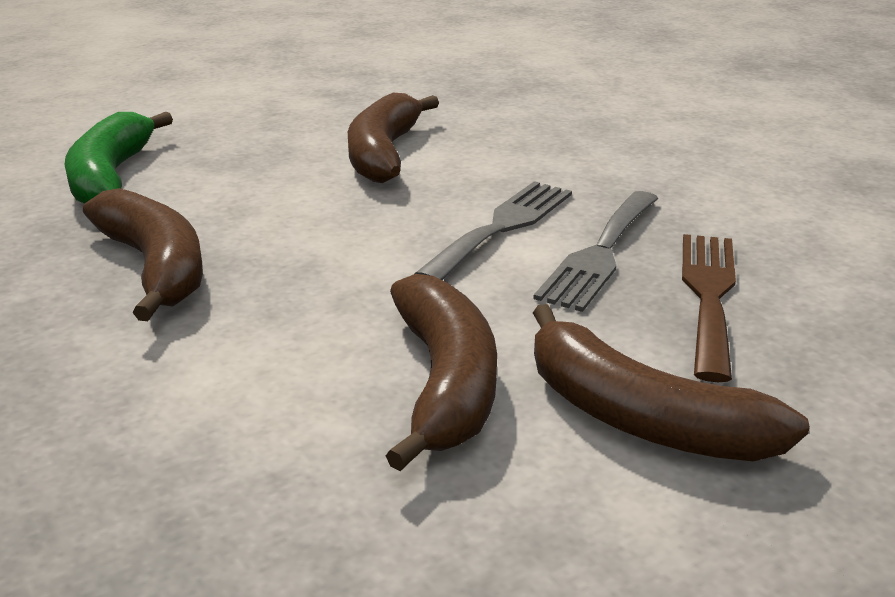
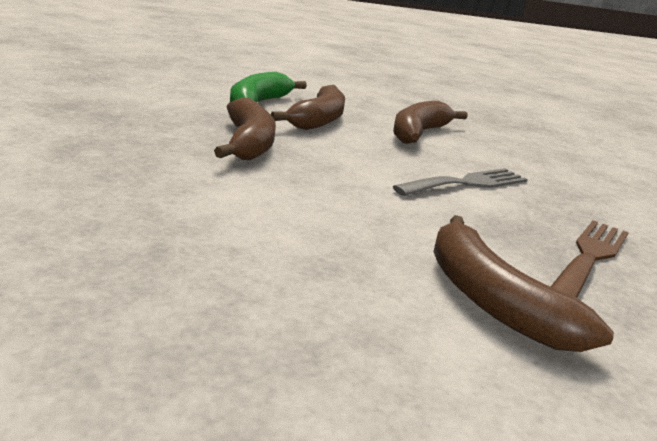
camera: 20 degrees right, 5 degrees down
(445, 383) = (372, 241): brown banana -> brown banana (318, 120)
(600, 253) = (525, 213): grey fork -> none

